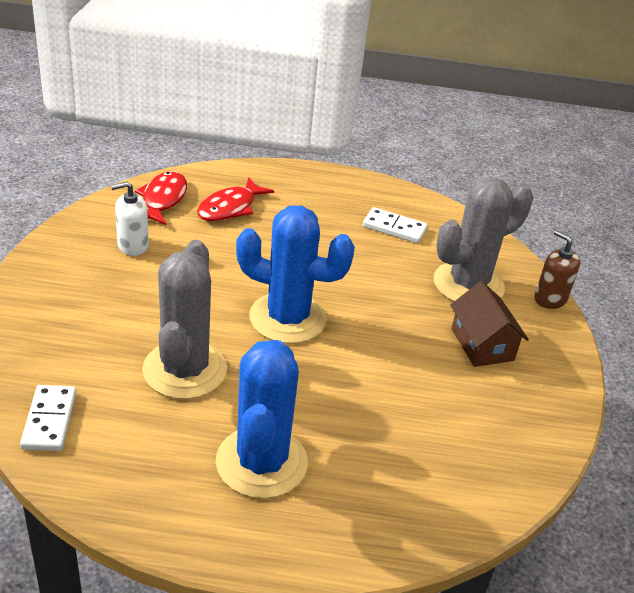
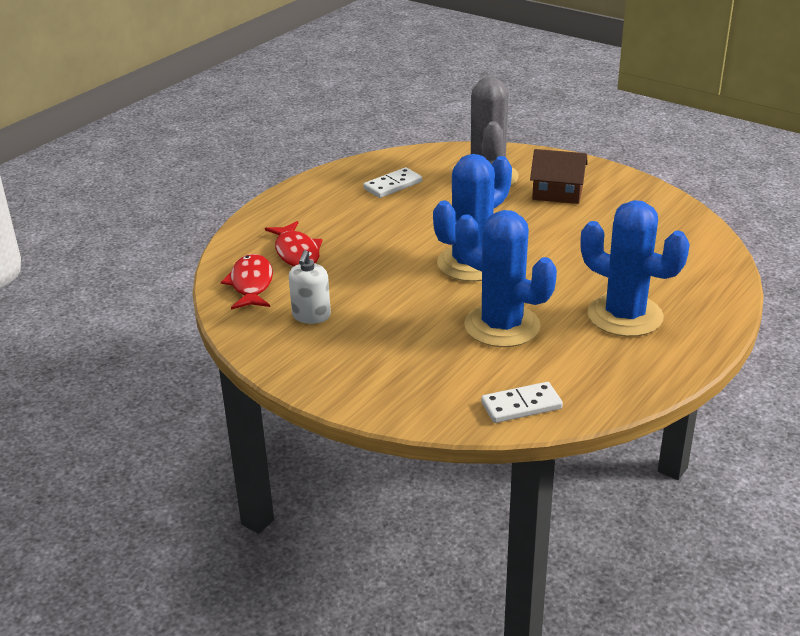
camera: 55 degrees left, 5 degrees down
(49, 420) = (521, 406): white domino -> white domino turned 45 degrees counterclockwise
(162, 199) = (251, 284): red fish -> red fish turned 45 degrees clockwise
(185, 370) = (502, 326): grey cactus -> blue cactus
(550, 299) = (527, 152): brown soap dispenser -> none

